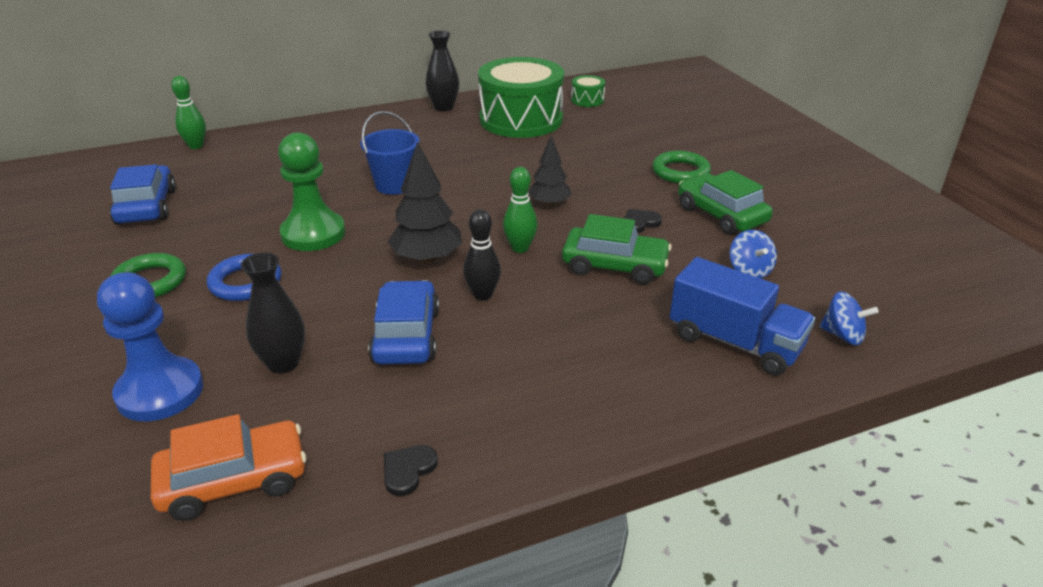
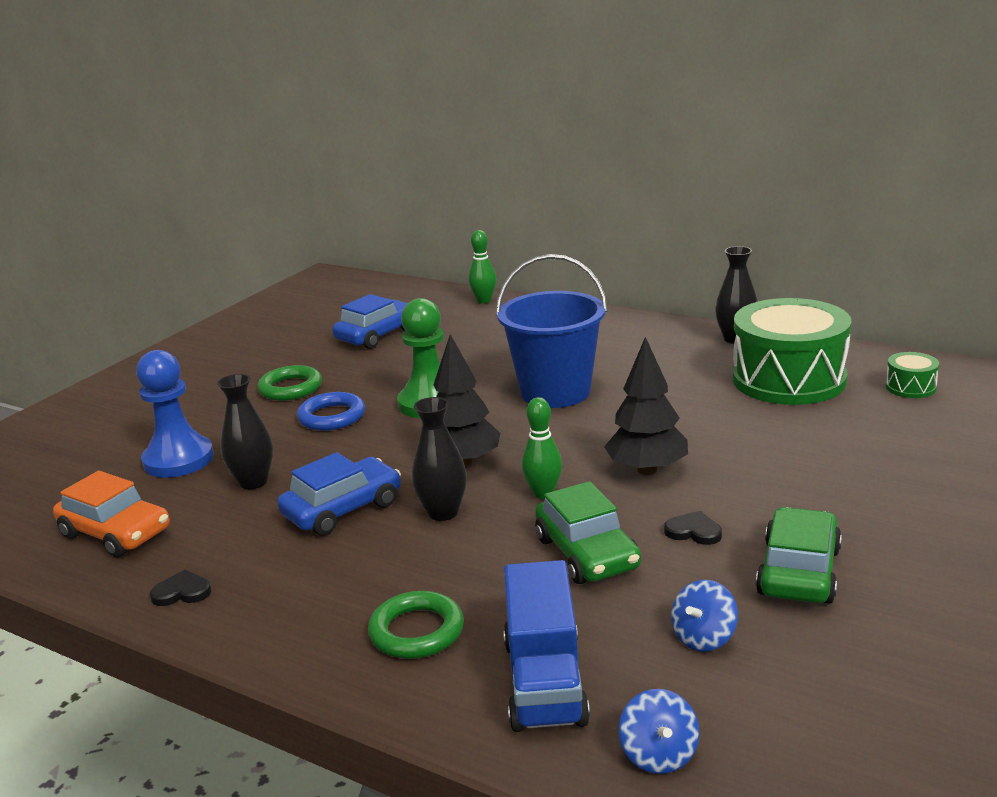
camera: 55 degrees right, 10 degrees down
(394, 185) = (555, 392): blue bucket -> blue bucket, size x1.63
(482, 295) = (443, 512): black bowling pin -> black vase
(549, 204) = (647, 470): black tree -> black tree, size x1.54
(680, 172) = (852, 507): green ring -> green ring (416, 631)

